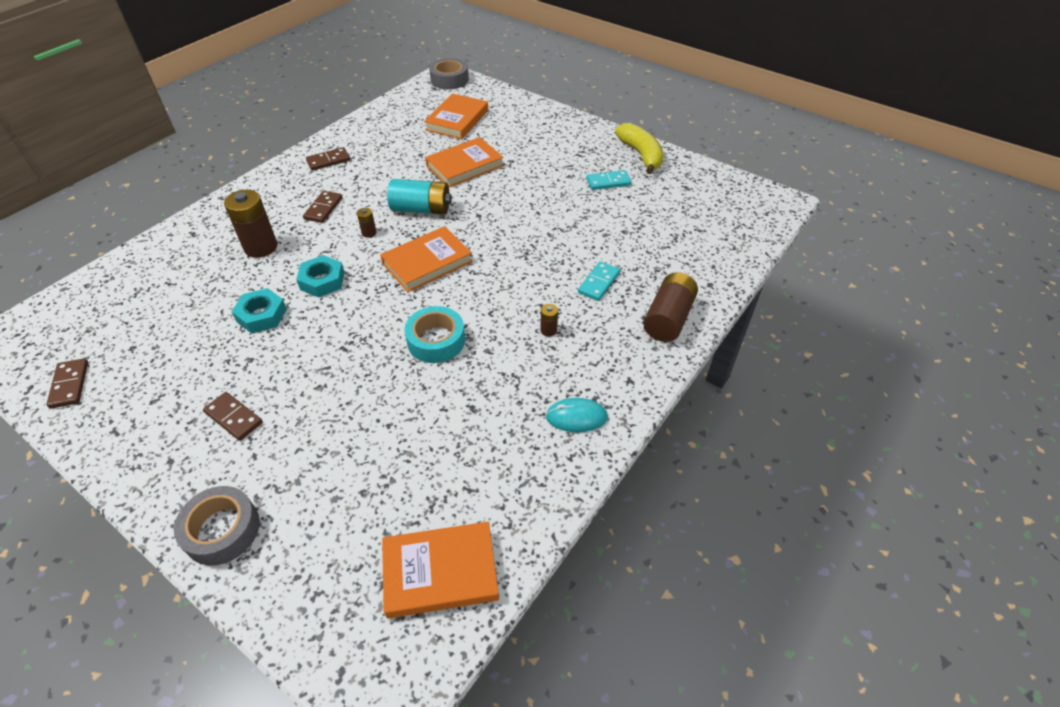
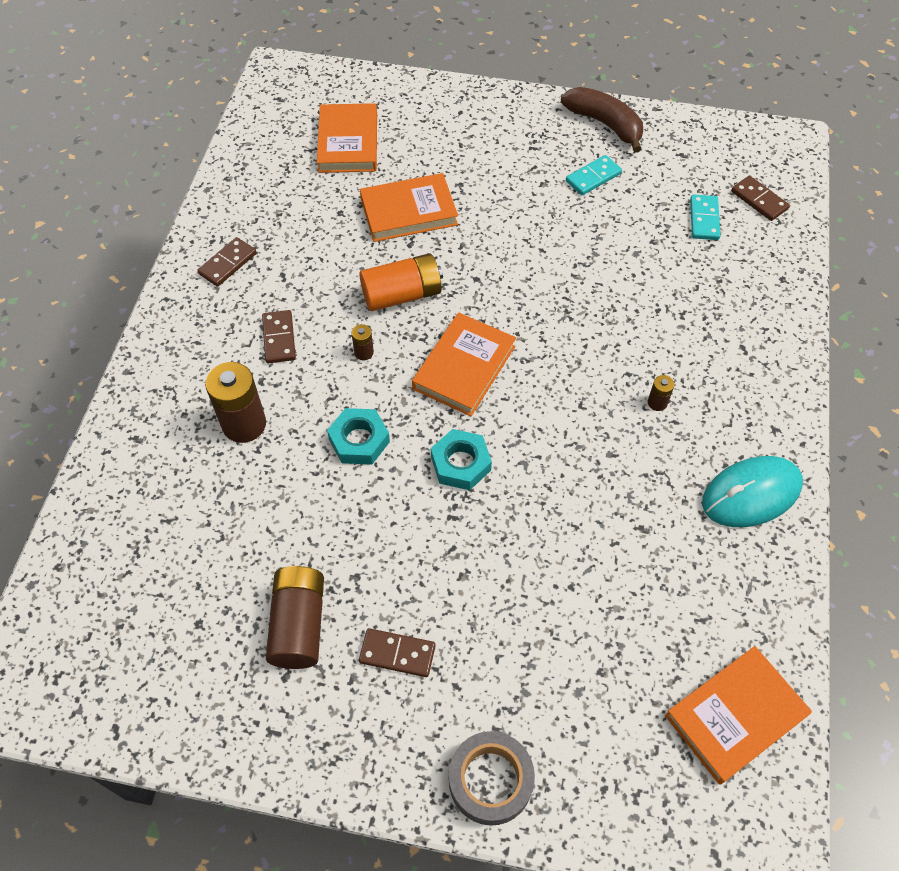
camera: 25 degrees left, 10 degrees up
(69, 385) = (164, 703): brown domino -> brown domino (759, 200)
(261, 315) = (323, 515): turquoise nut -> turquoise nut (461, 463)
(421, 209) = (402, 295): turquoise battery -> orange battery
(436, 340) = (548, 465): turquoise tape -> none
(449, 80) = (290, 78): grey tape -> none
(464, 166) = (408, 211): orange book -> orange book turned 45 degrees clockwise
(576, 417) = (751, 494): turquoise mouse -> turquoise mouse, size x1.58
(598, 283) = (670, 321): turquoise domino -> turquoise domino (704, 219)
(641, 155) = (605, 124): yellow banana -> brown banana
(668, 318) = (767, 338): brown battery -> brown battery (299, 624)

